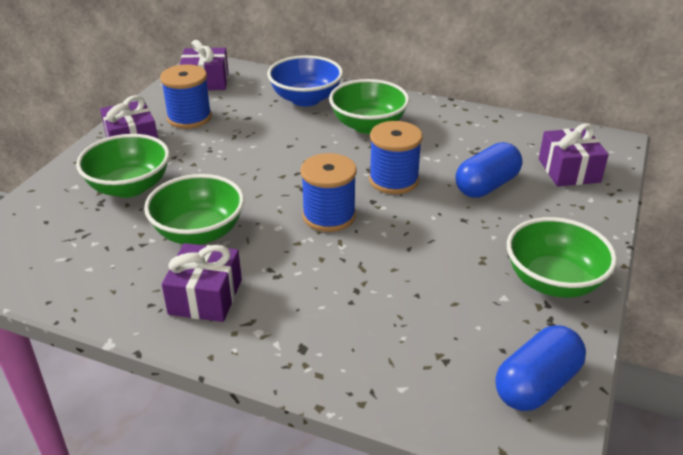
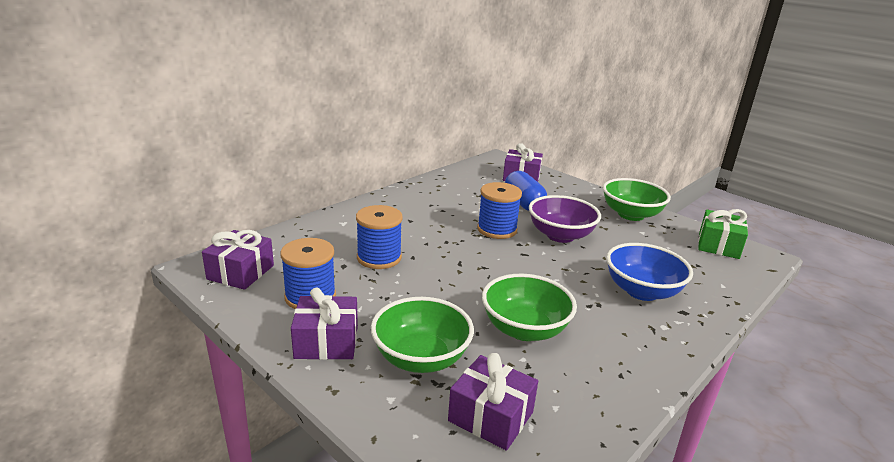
camera: 70 degrees left, 10 degrees down
(205, 297) = (617, 343): purple gift -> purple gift (490, 416)
(306, 99) = (339, 232): blue bowl -> blue bowl (642, 291)
(329, 216) = (530, 265): blue spool -> blue spool (379, 258)
(368, 125) = (411, 218): green bowl -> none
(421, 227) = (560, 235): none -> purple bowl
(536, 384) = (718, 245): blue capsule -> green gift

